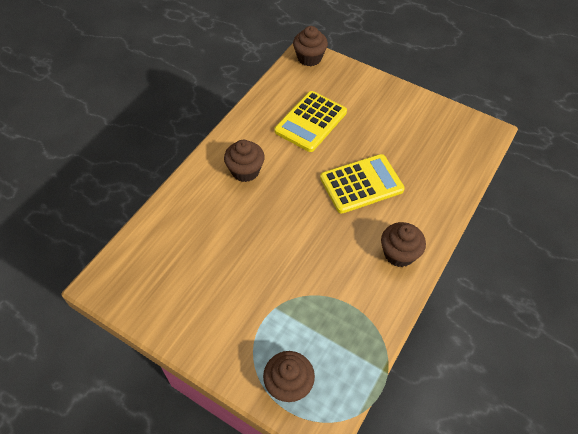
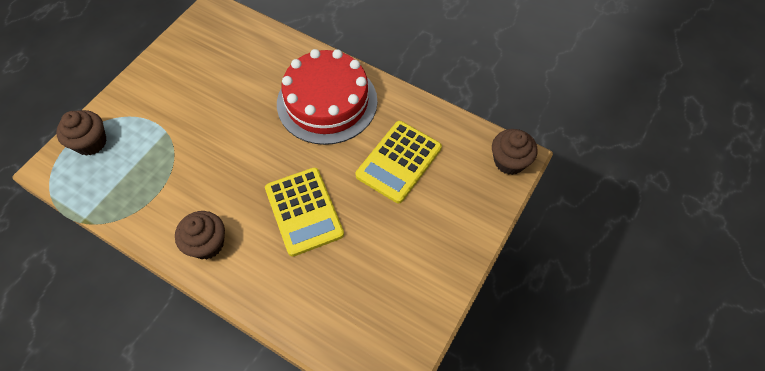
camera: 90 degrees right, 5 degrees up
(245, 171) = (327, 102): brown cupcake -> red cake
(310, 122) = (398, 162): yellow calculator -> yellow calculator turned 90 degrees counterclockwise

